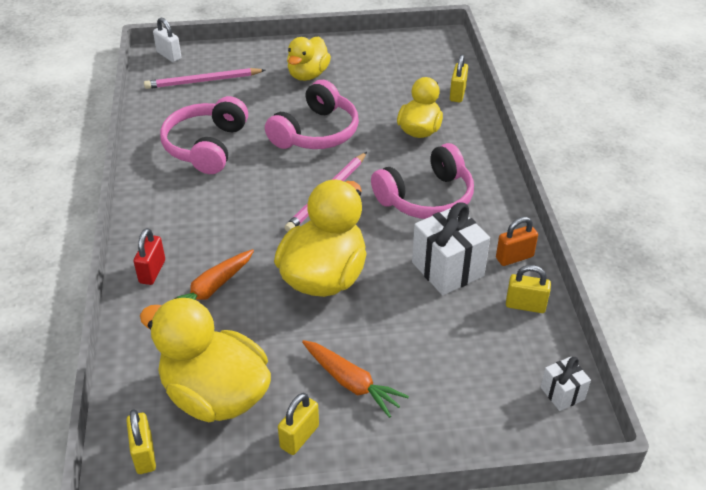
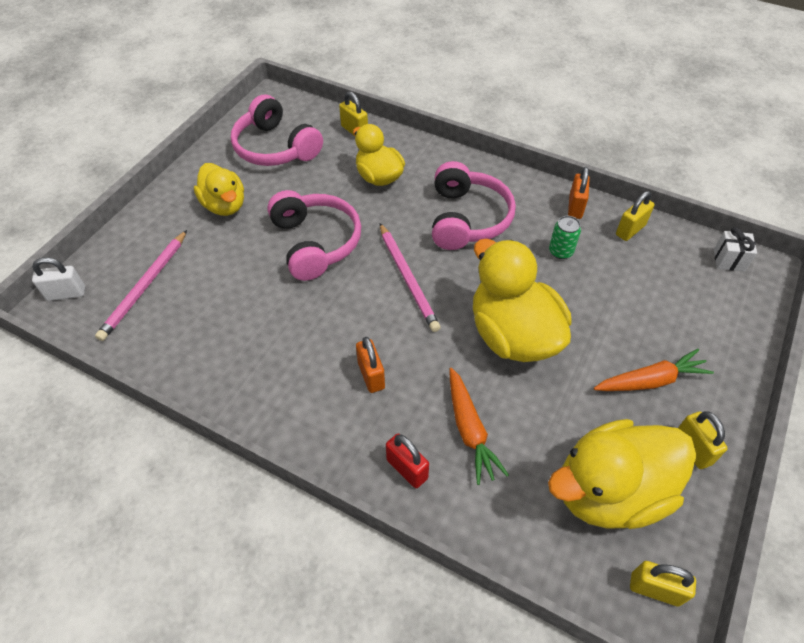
camera: 55 degrees left, 10 degrees up
(206, 146) = (254, 334): pink headphones -> pink headphones (275, 147)
(218, 217) = (371, 375): none -> orange padlock
(447, 269) = (560, 251): white gift -> green can

